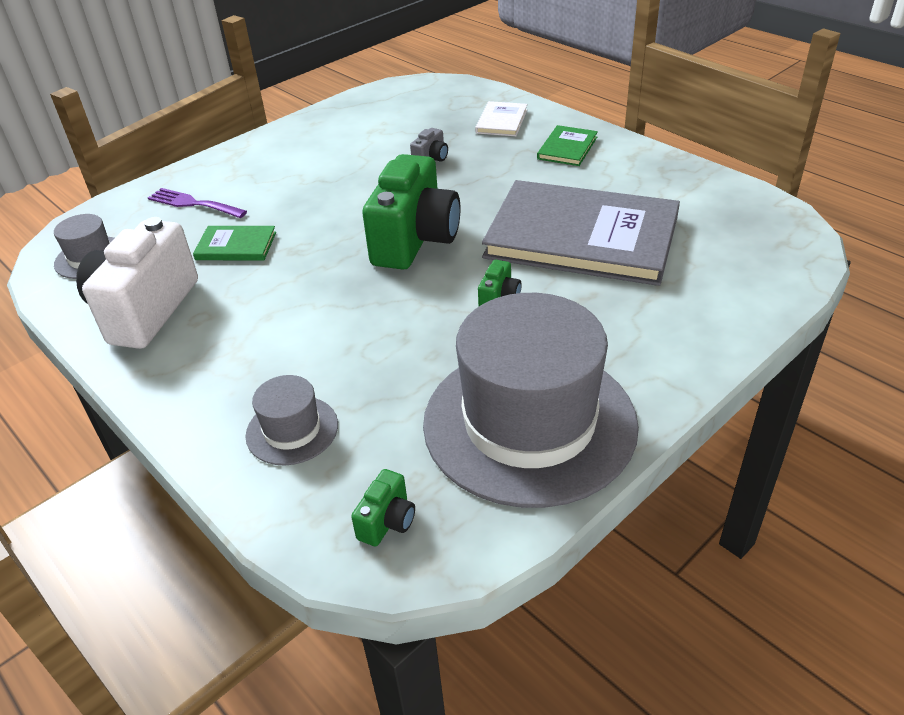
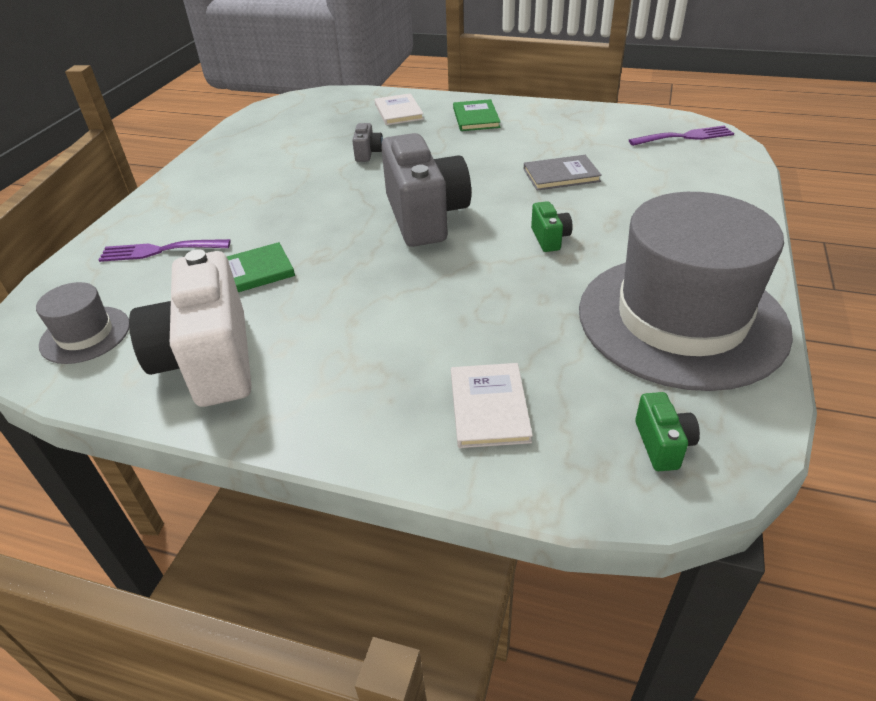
camera: 30 degrees left, 0 degrees up
(292, 430) = (489, 407): grey hat -> white book
(415, 240) = (425, 217): green camera -> grey camera
(582, 237) = (561, 175): grey book -> grey book, size x0.42
(764, 233) = (685, 137): none -> purple fork

